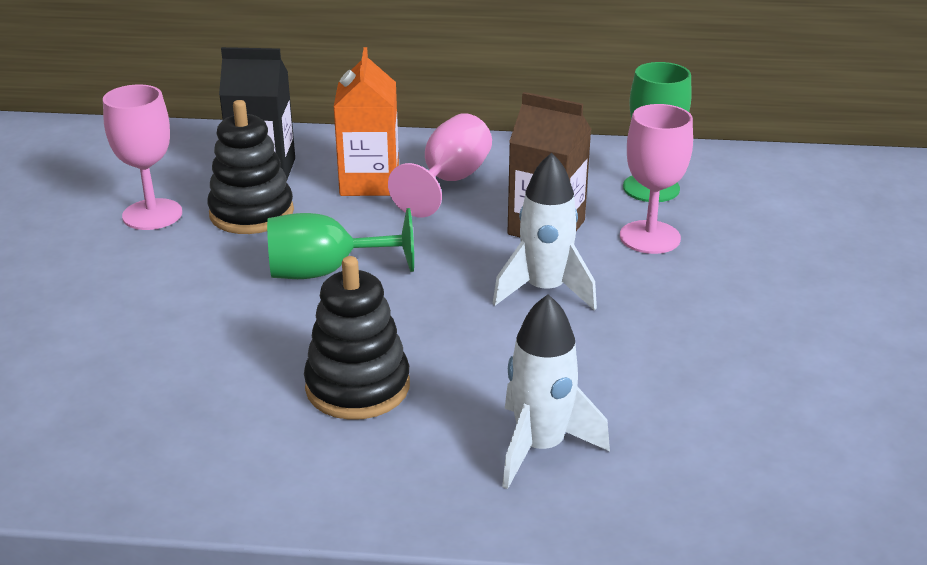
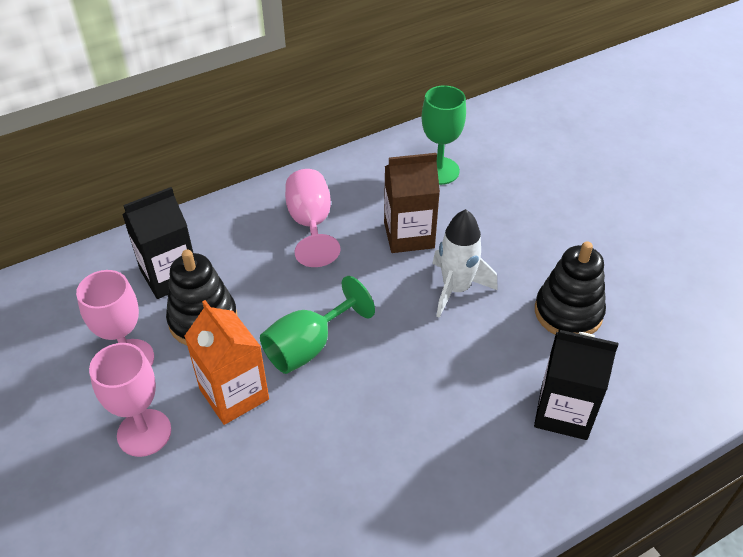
camera: 35 degrees left, 15 degrees up
(357, 387) = (423, 430): black stacking toy -> black stacking toy (568, 312)
(369, 182) = (258, 250): orange carton -> orange carton (234, 394)
(540, 447) = (563, 412): white rocket -> black carton
(649, 237) = (475, 213): pink goblet -> pink goblet (144, 433)

